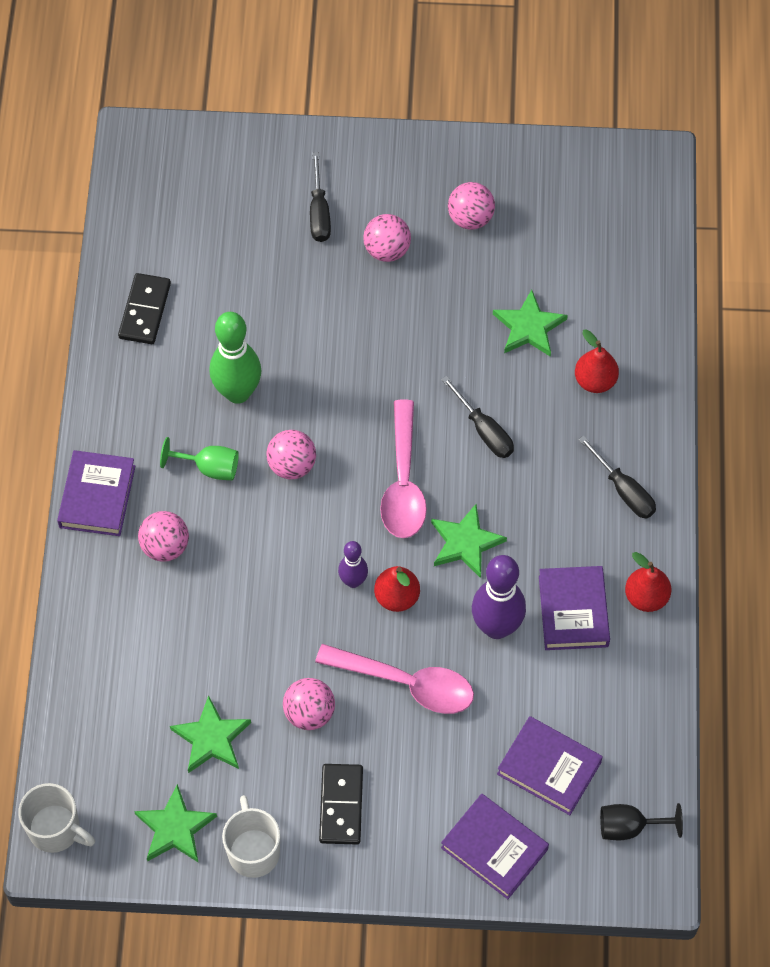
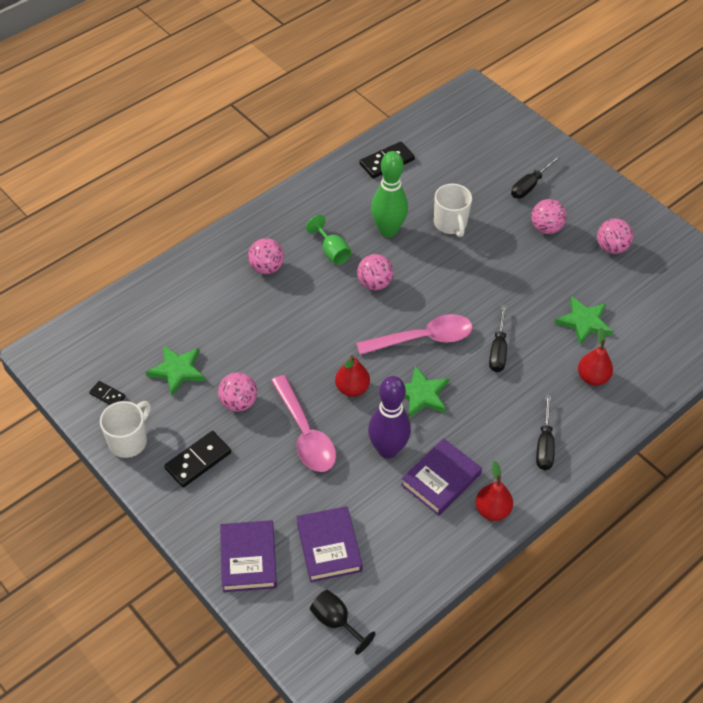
camera: 45 degrees right, 10 degrees down
(56, 829) = (55, 345): white mug -> white mug (450, 224)
(97, 496) = (263, 220): purple book -> none
(175, 828) = (107, 395): green star -> black domino
(353, 581) = (339, 361): purple bowling pin -> none
(403, 482) = (423, 338): pink spoon -> pink spoon turned 150 degrees counterclockwise

